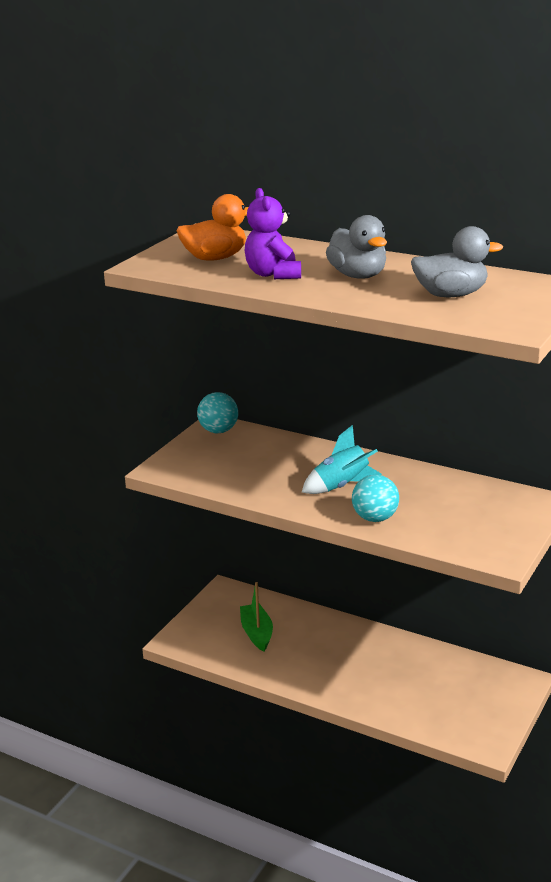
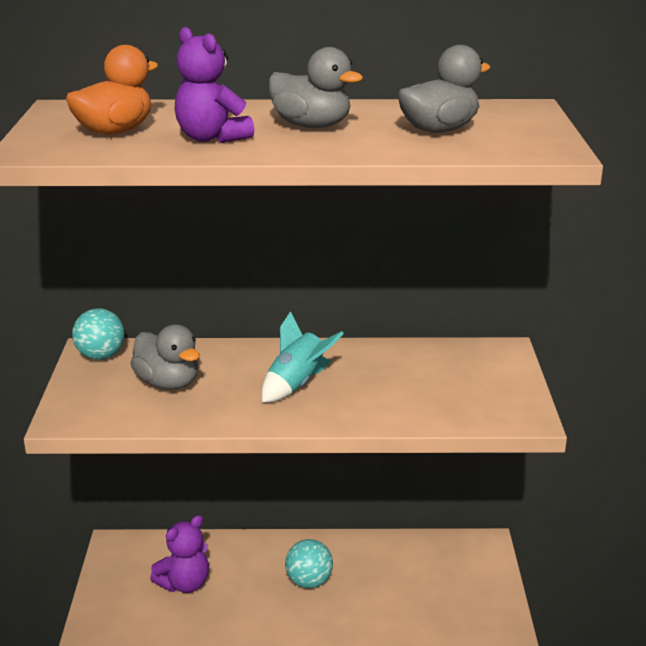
camera: 30 degrees left, 0 degrees up
(249, 462) = (168, 383): none -> grey duck
(257, 633) = (184, 584): green boat -> purple teddy bear
(375, 518) = (364, 411): turquoise ball -> turquoise ball (309, 581)

